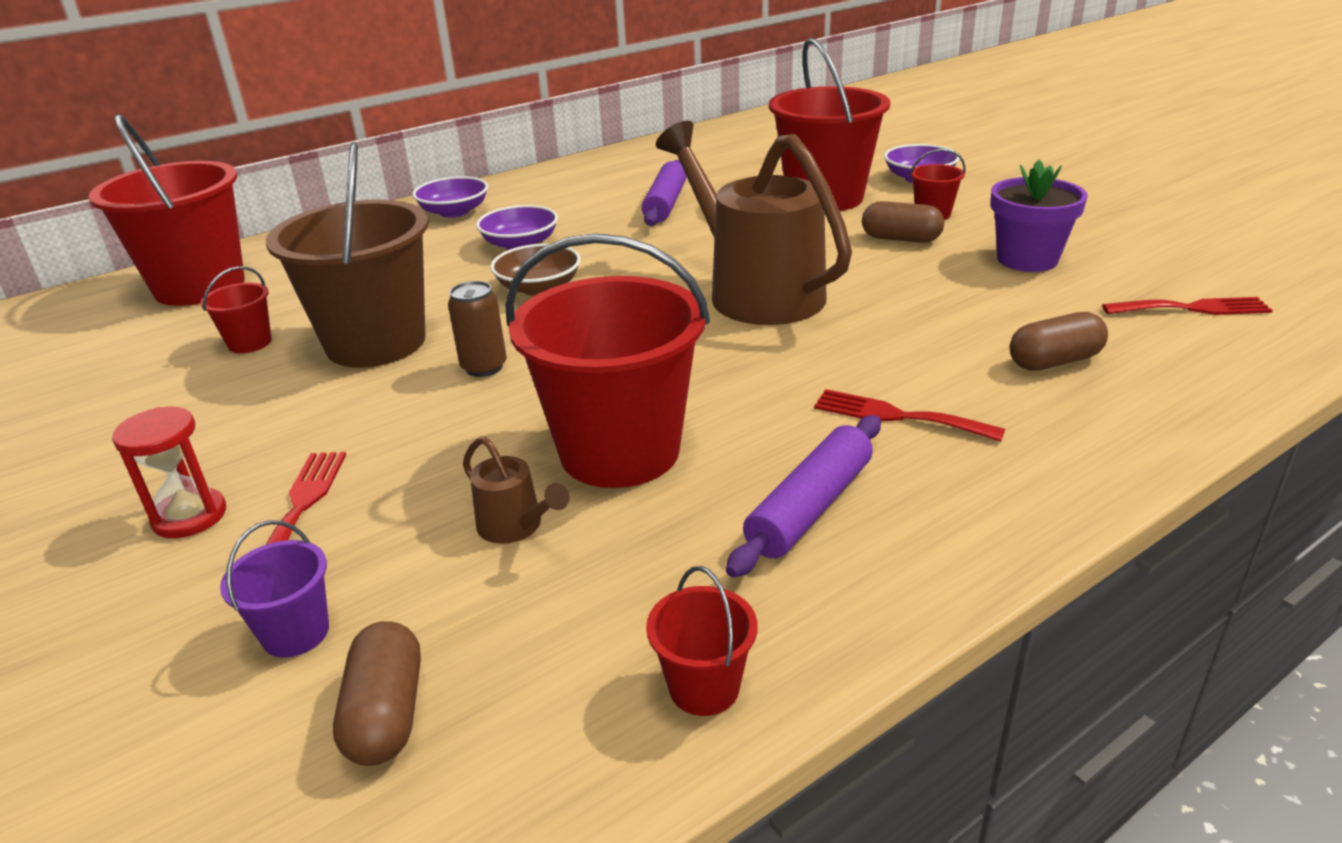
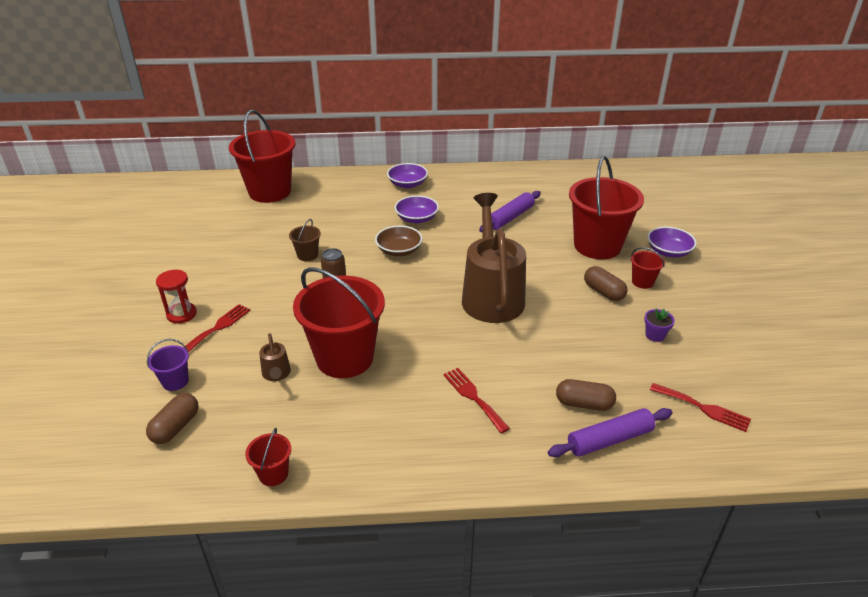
camera: 30 degrees right, 5 degrees up
(250, 343) = (263, 234): red bucket -> none
(376, 343) = (307, 255): brown bucket -> brown bucket, size x0.43
(810, 507) = (387, 422): purple rolling pin -> purple rolling pin (609, 440)
(1027, 259) = (655, 335): purple flower pot -> purple flower pot, size x0.53

